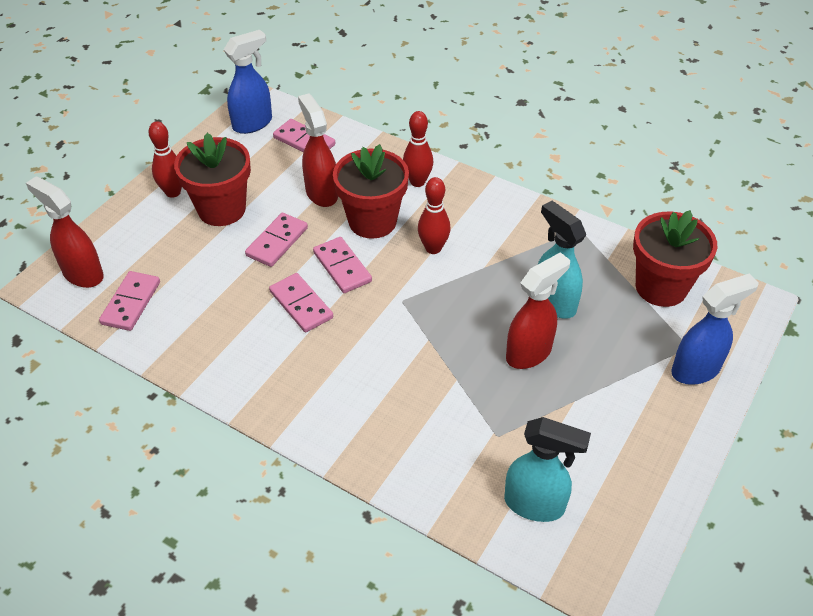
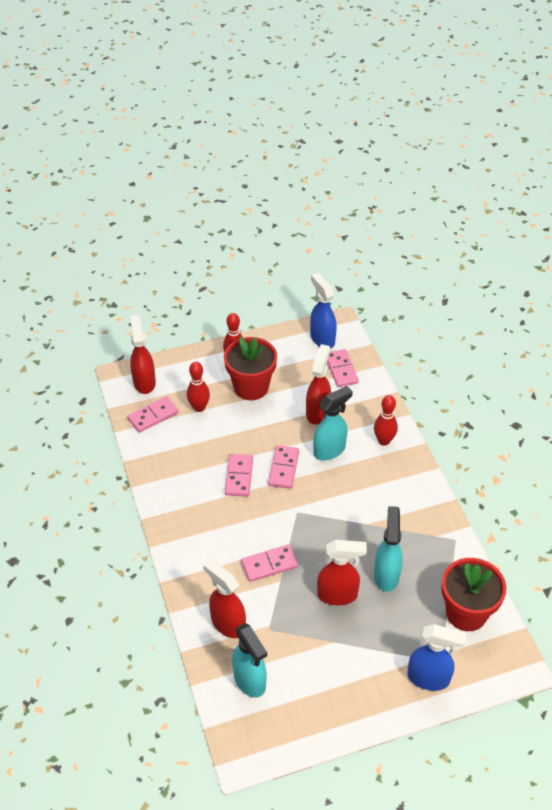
camera: 40 degrees right, 0 degrees up
(253, 123) = (322, 339): blue spray bottle -> blue spray bottle turned 120 degrees counterclockwise
(277, 242) = (262, 428): pink domino -> pink domino (269, 564)
(372, 221) = (330, 450): red flower pot -> turquoise spray bottle
(433, 248) = (348, 491): red bowling pin -> red bowling pin (199, 407)
(447, 463) = (227, 623): none -> red spray bottle

